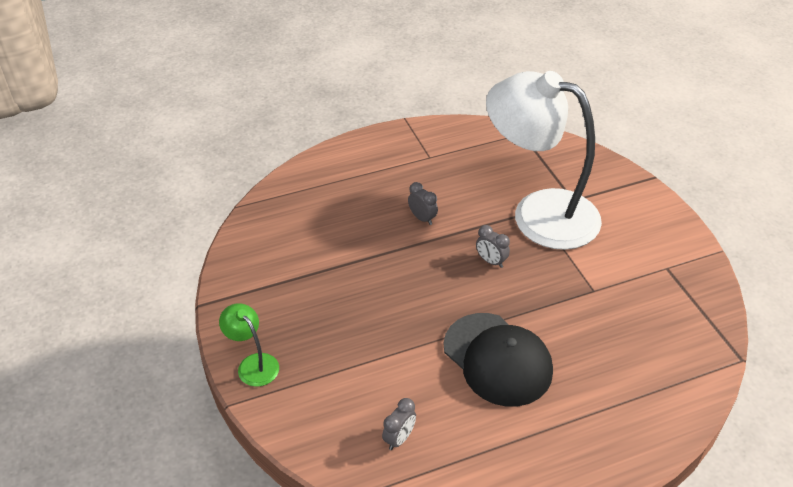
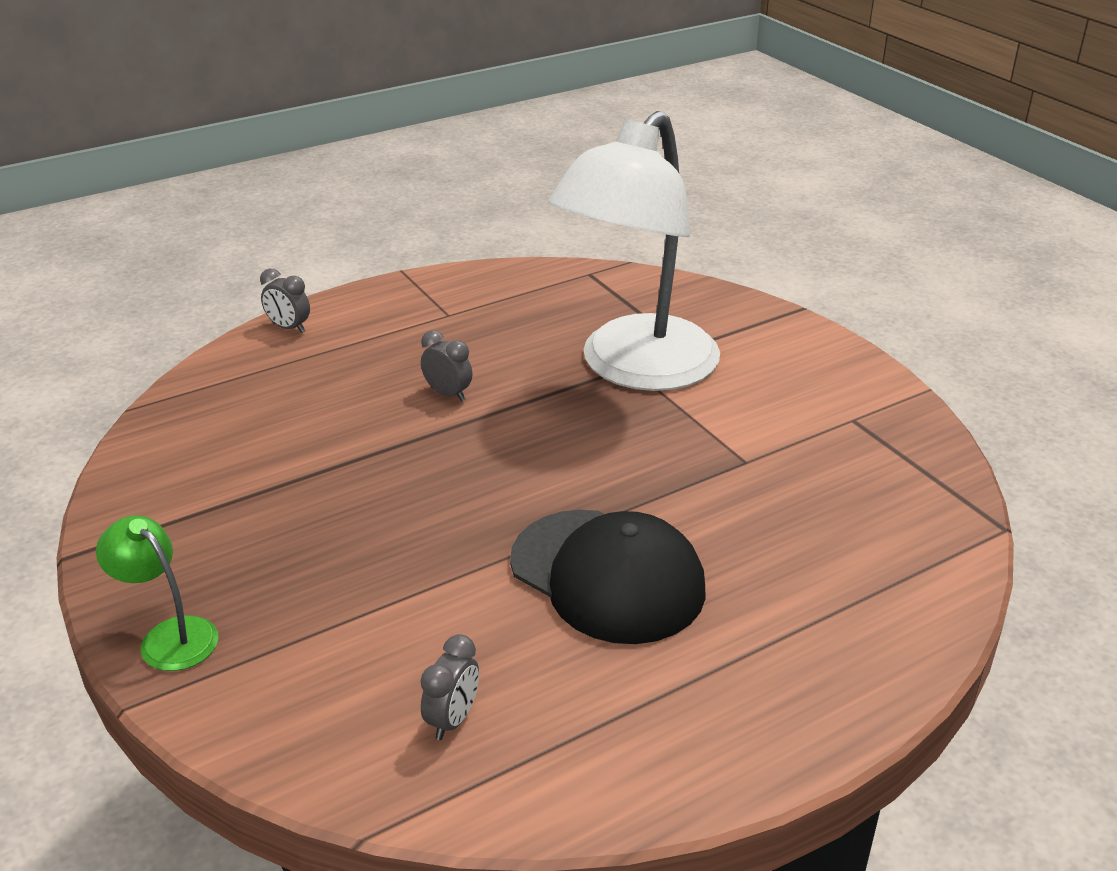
camera: 10 degrees left, 10 degrees down
(491, 261) = (571, 440): grey clock -> grey clock (289, 328)
(538, 213) = (635, 369): white lamp -> white lamp turned 75 degrees counterclockwise

